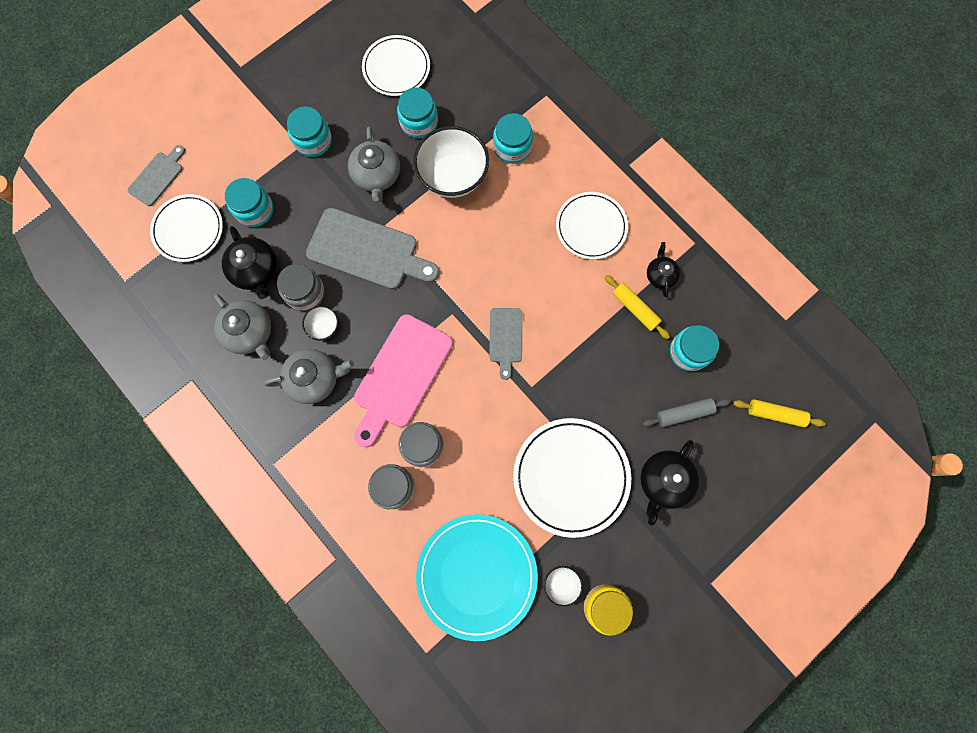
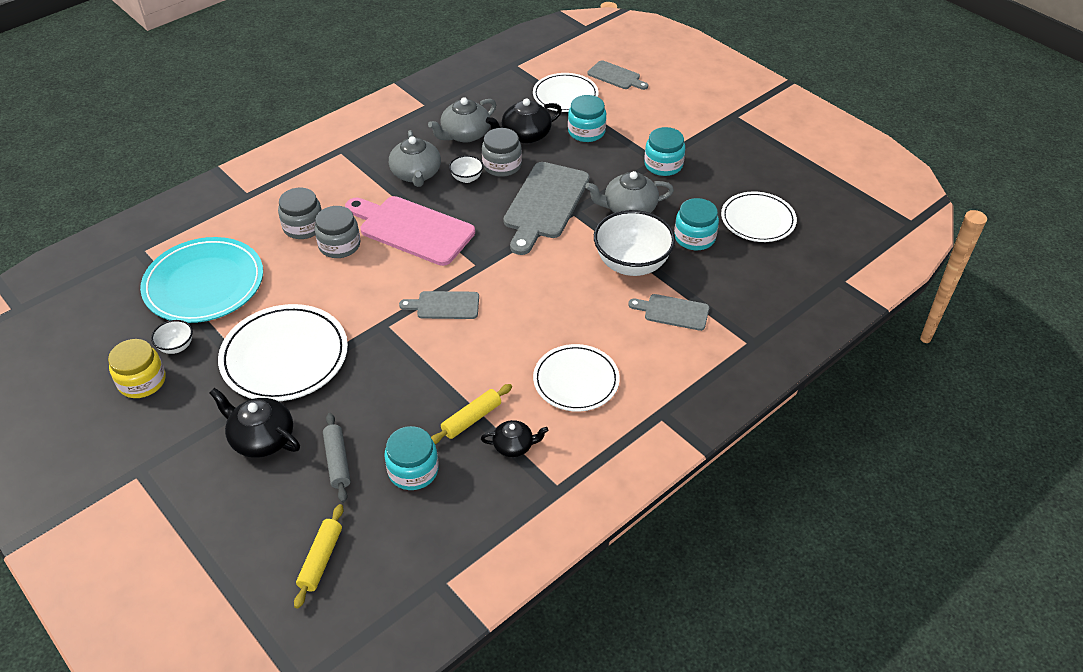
camera: 90 degrees right, 30 degrees down
(512, 147) = (673, 312): turquoise jar -> grey cutting board

